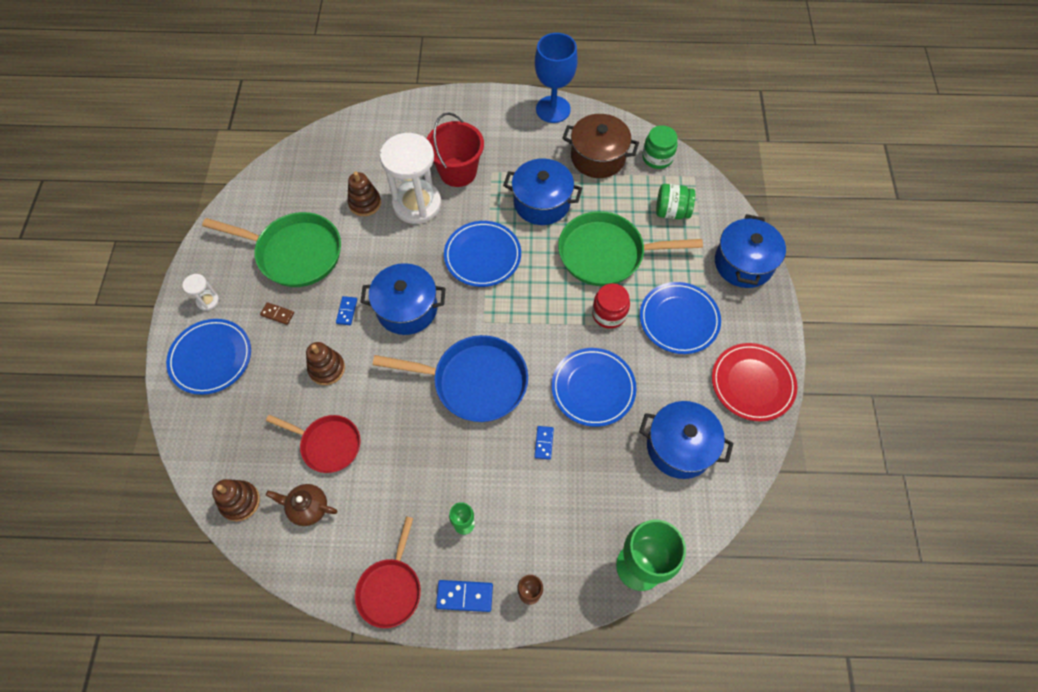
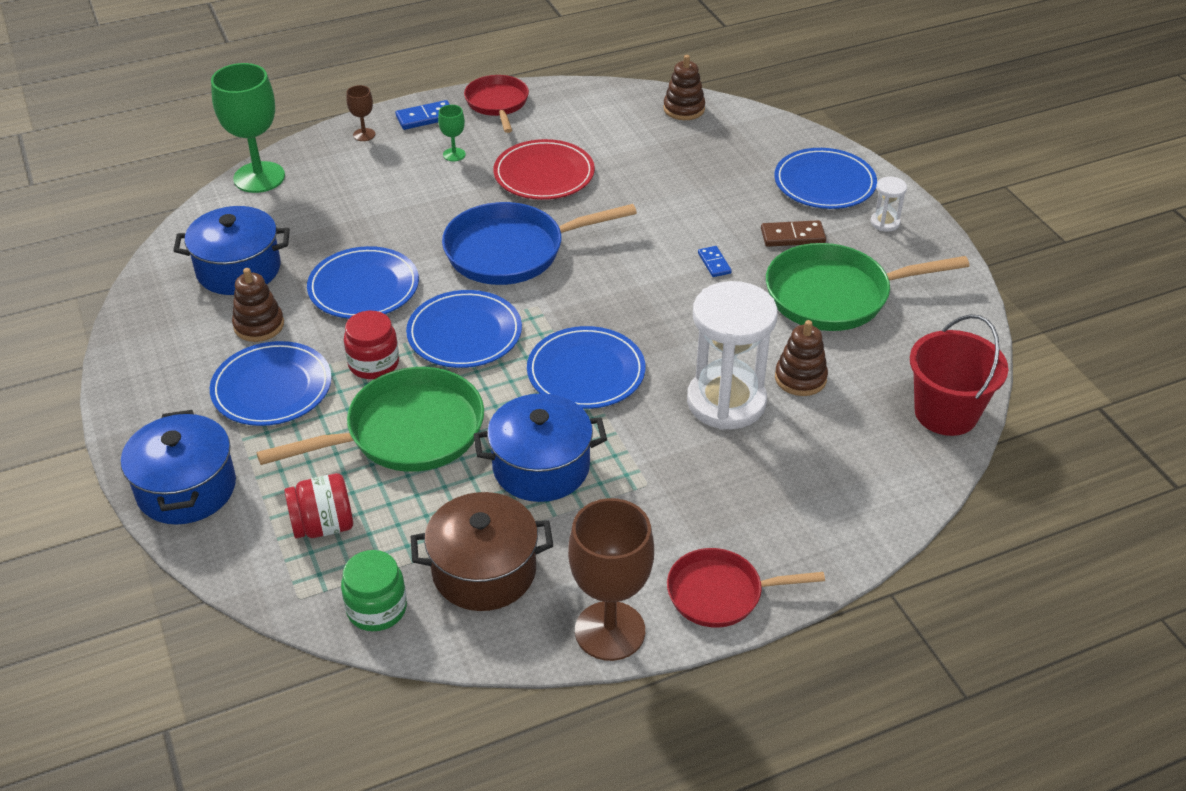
camera: 155 degrees right, 20 degrees down
(277, 314) = (792, 236): brown domino -> brown domino, size x1.51
(308, 508) = (615, 123): brown teapot -> none
(327, 369) = (690, 212): brown stacking toy -> brown stacking toy (259, 325)
(327, 444) = (635, 163): red pan -> red pan (721, 593)
(407, 308) = (643, 288): blue pot -> none
(458, 172) = (700, 466): red bucket -> red bucket (946, 413)
(541, 316) = (464, 333): none -> blue plate
(544, 443) = (401, 228): blue domino -> none
(553, 109) = (610, 631): blue goblet -> brown goblet
(671, 211) = (323, 526): green jar -> red jar
(752, 383) = (154, 352): red plate -> red plate (544, 174)

